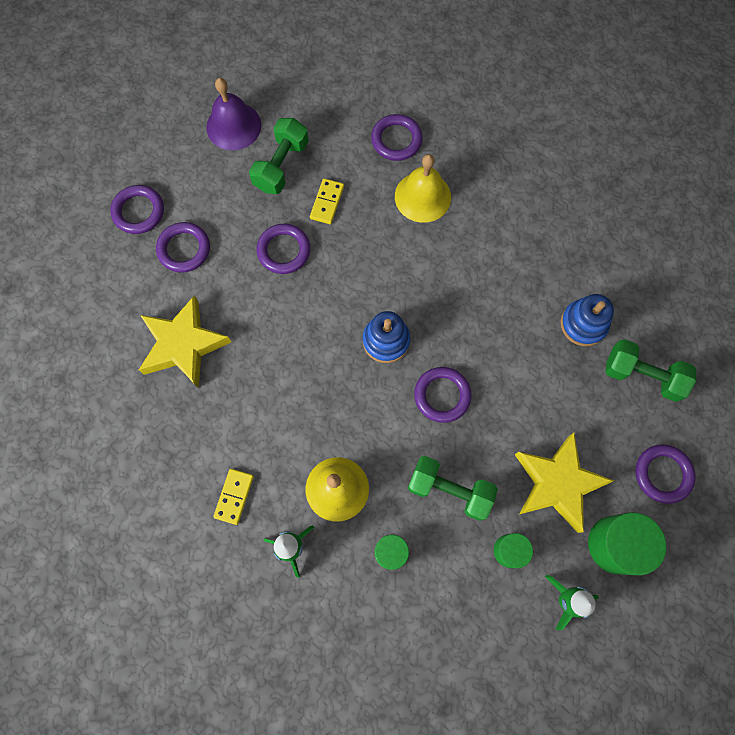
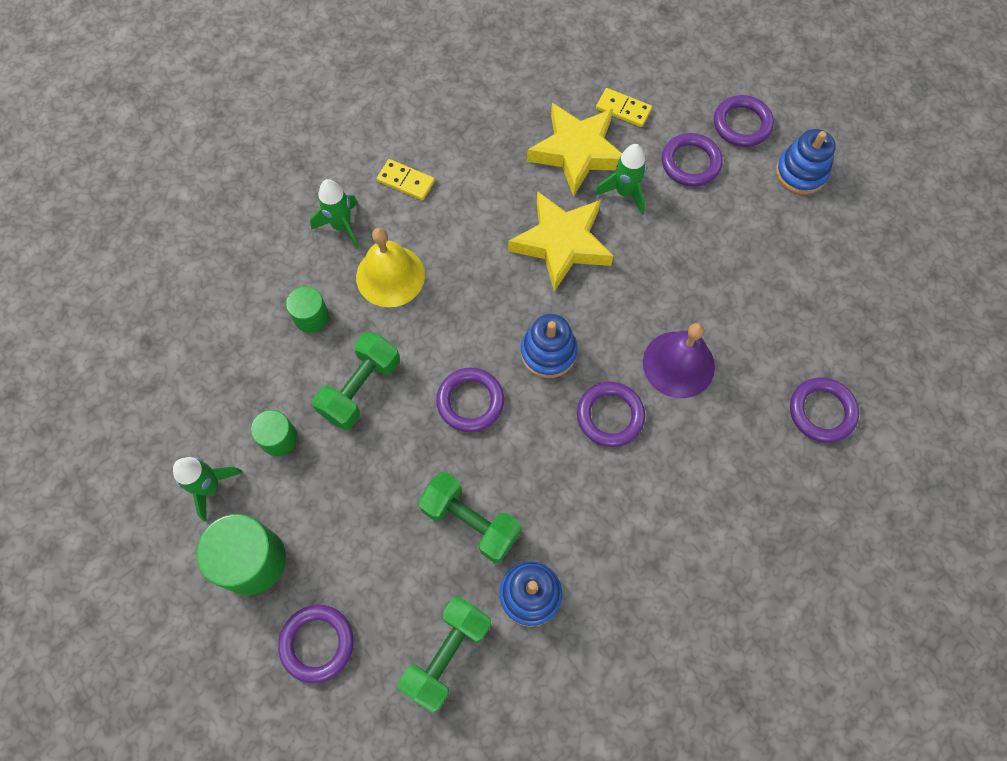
camera: 100 degrees right, 5 degrees down
(184, 163) = (801, 173): none -> blue stacking toy
(222, 299) = (624, 193): none -> green rocket
(233, 126) = (850, 228): purple bell -> purple bell (678, 364)
(281, 166) = (791, 273): green dumbbell -> green dumbbell (470, 522)
(284, 250) = (677, 261): purple ring -> purple ring (610, 416)
(327, 202) = (736, 316): yellow domino -> yellow domino (623, 109)
(422, 196) = (735, 429): yellow bell -> none
(557, 483) = (338, 510): yellow star -> yellow star (561, 244)

